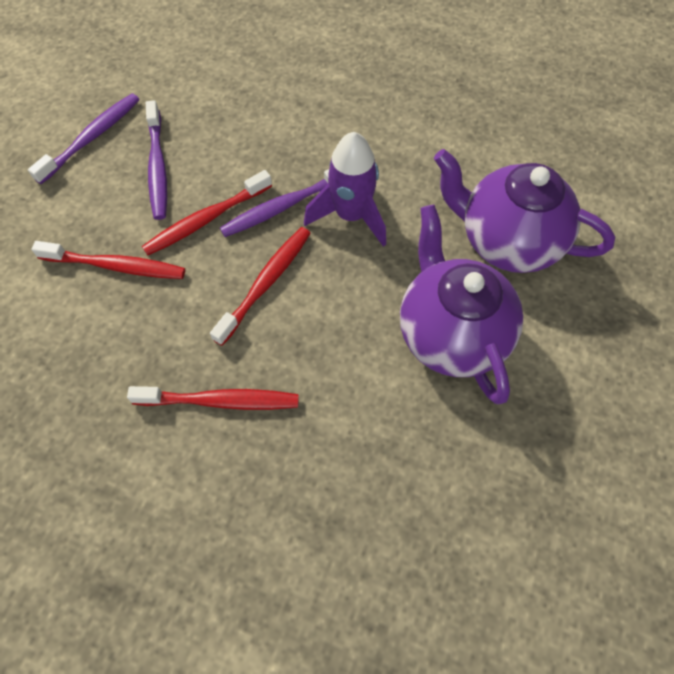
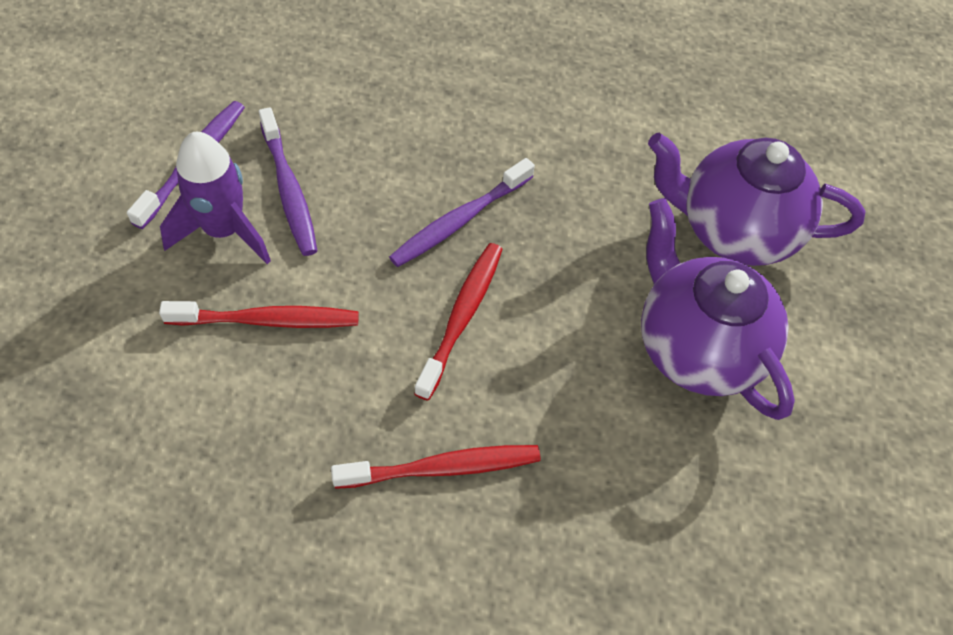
camera: 15 degrees left, 5 degrees down
(206, 220) = (367, 248): red toothbrush -> none
(351, 215) = (544, 222): purple rocket -> purple rocket (224, 230)

